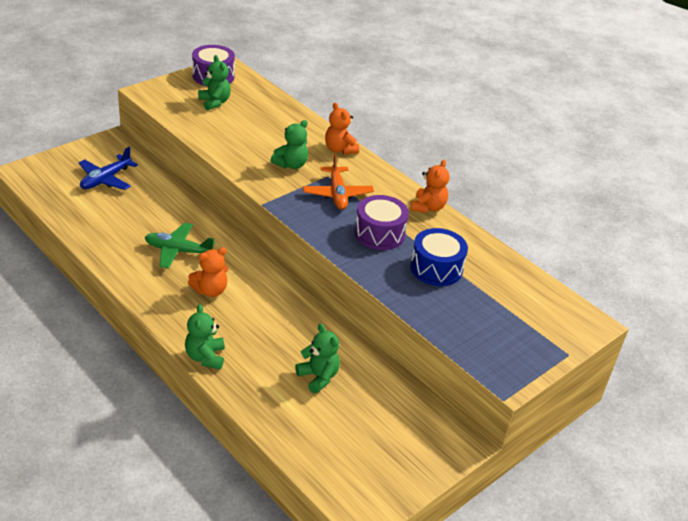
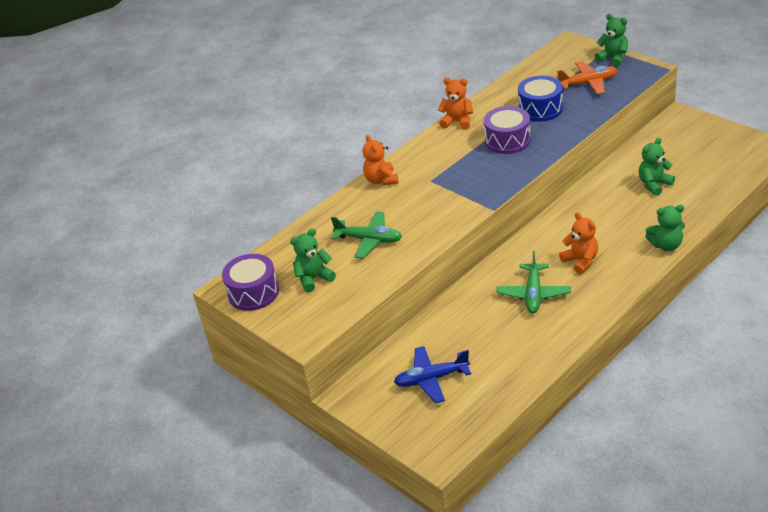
camera: 85 degrees left, 0 degrees up
(105, 179) = (431, 379): blue plane -> blue plane turned 135 degrees clockwise
(252, 132) = (369, 240): none -> green plane
(291, 165) = (420, 204): green teddy bear -> green teddy bear (613, 58)
(337, 194) = (458, 170): orange plane -> orange plane (588, 83)
(340, 149) = (381, 180): orange teddy bear -> orange teddy bear turned 105 degrees clockwise

